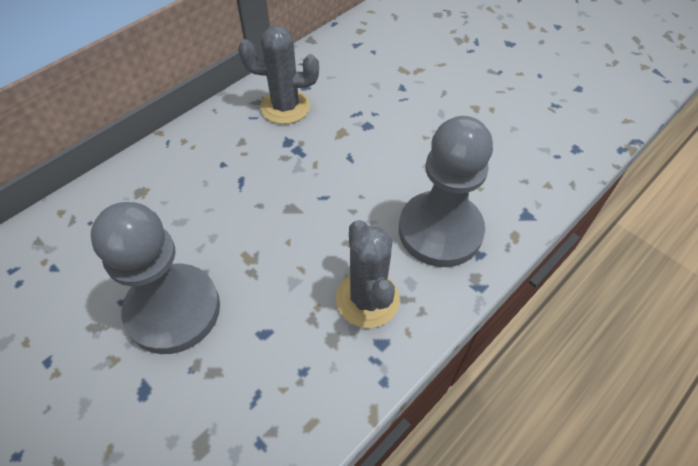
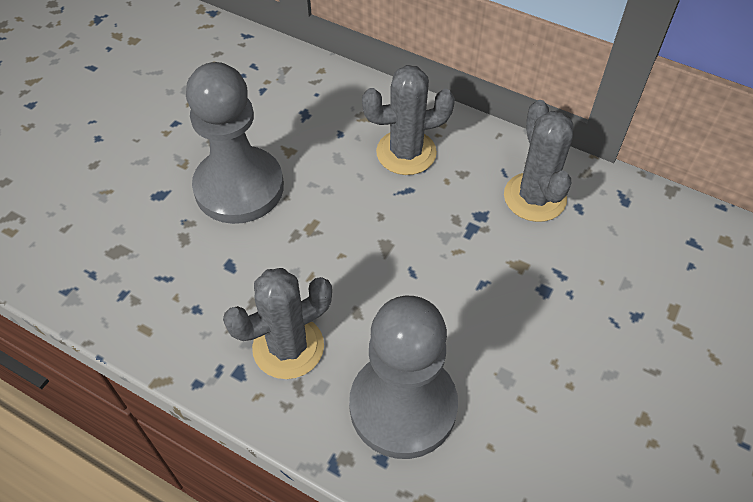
camera: 75 degrees right, 0 degrees up
(201, 171) = (406, 152): none -> grey cactus

